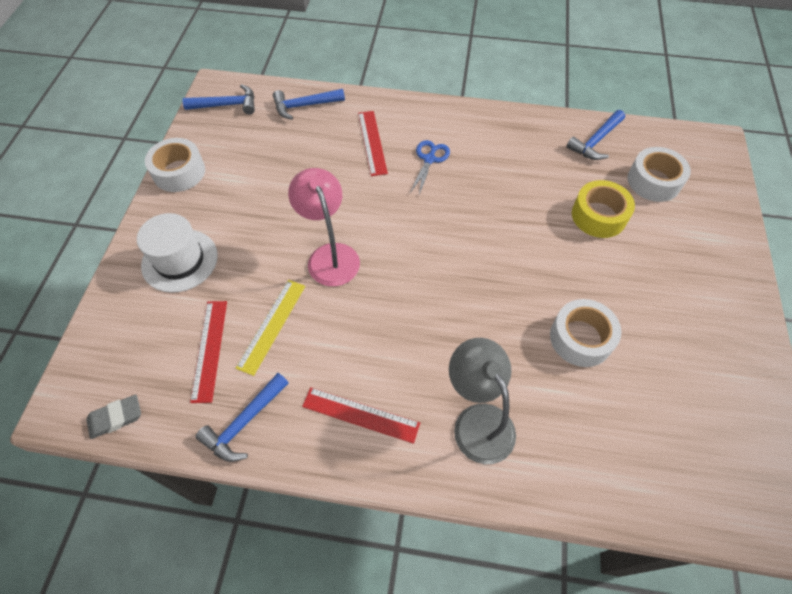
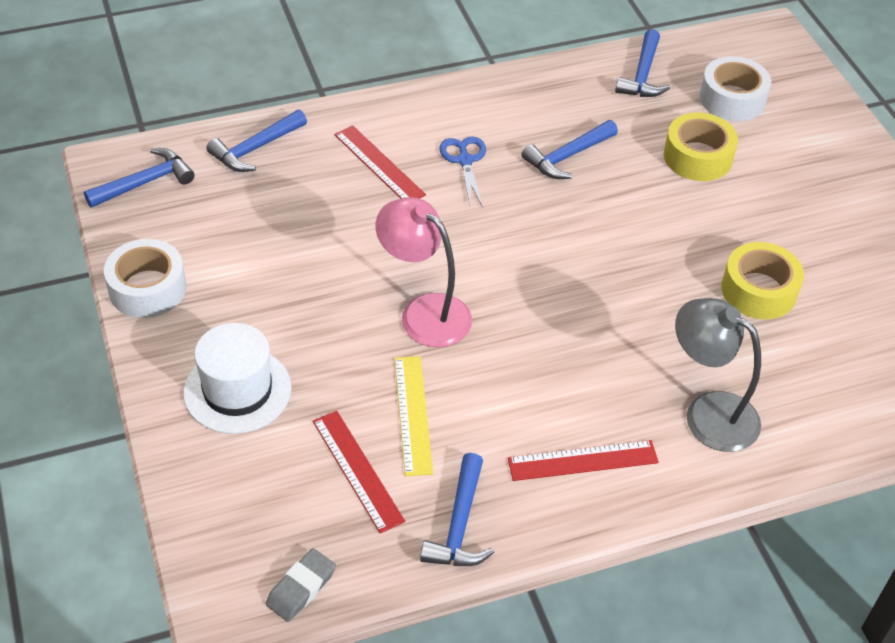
camera: 30 degrees left, 10 degrees down
(502, 181) = (567, 156): none -> blue hammer
(581, 338) = (758, 290): white tape -> yellow tape

